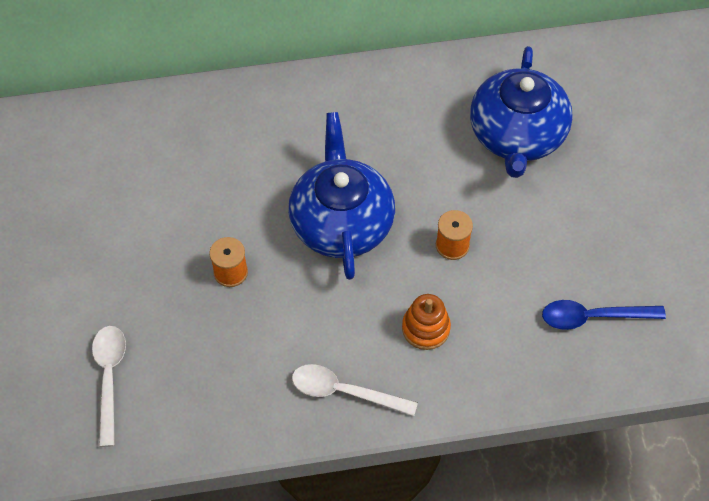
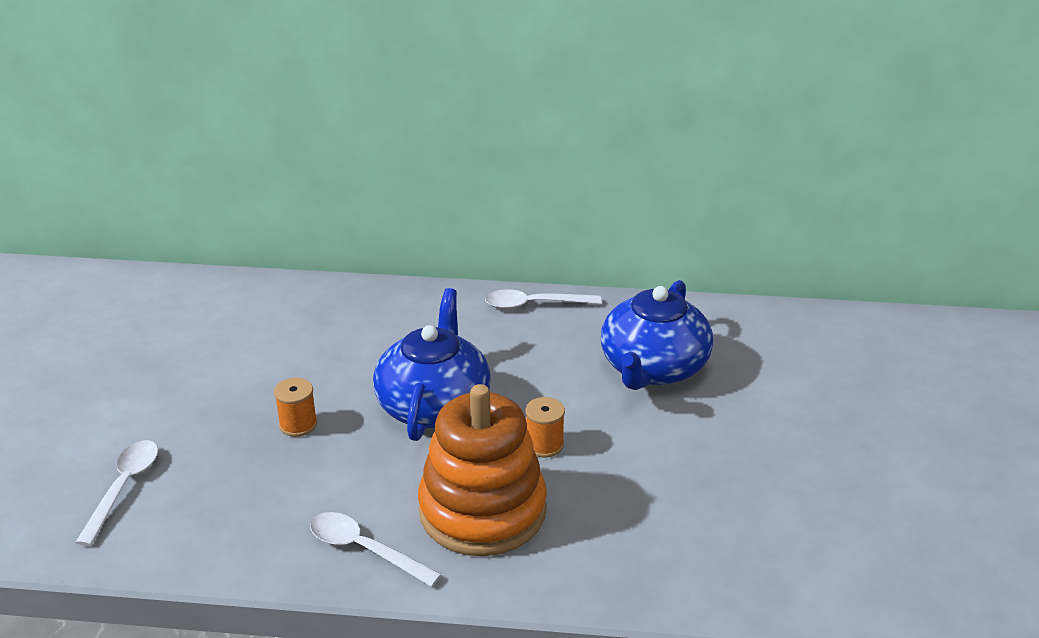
camera: 15 degrees right, 25 degrees down
(386, 79) = (534, 304): none -> white spoon
(425, 328) = (482, 510): orange stacking toy -> orange stacking toy, size x2.25
(593, 317) = (681, 537): blue spoon -> none

